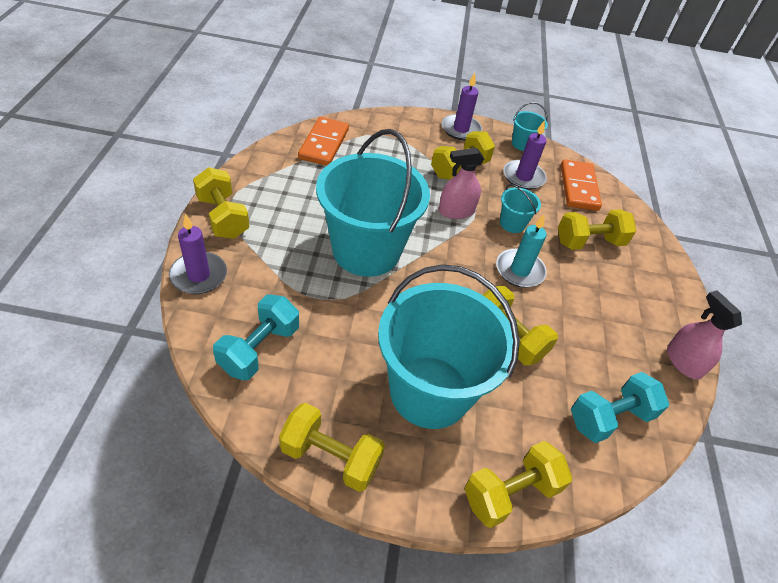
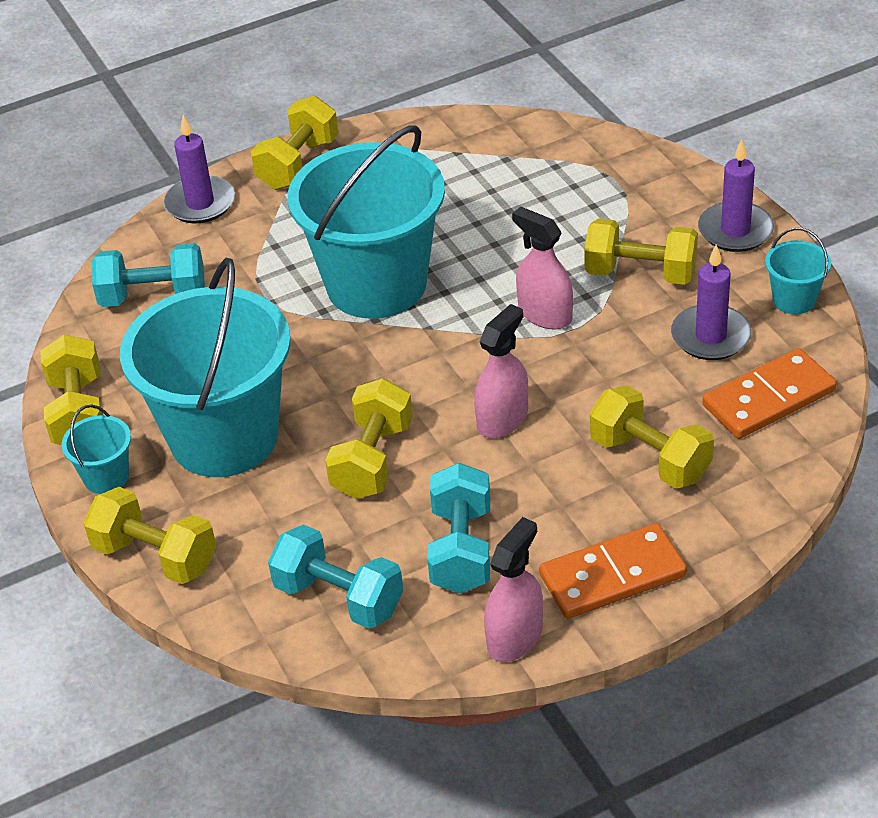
camera: 65 degrees right, 5 degrees down
(324, 144) = (522, 149): orange domino -> orange domino (612, 576)
(512, 224) = (588, 372): turquoise bucket -> turquoise bucket (106, 477)
(519, 270) = (502, 419): turquoise candle -> pink spray bottle
(605, 343) = (461, 549): none -> turquoise dumbbell

